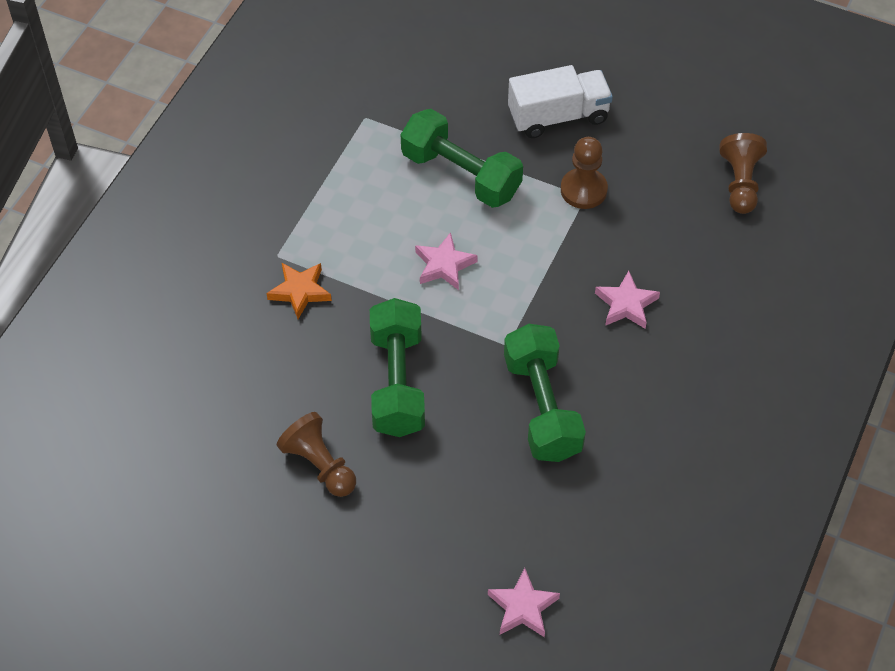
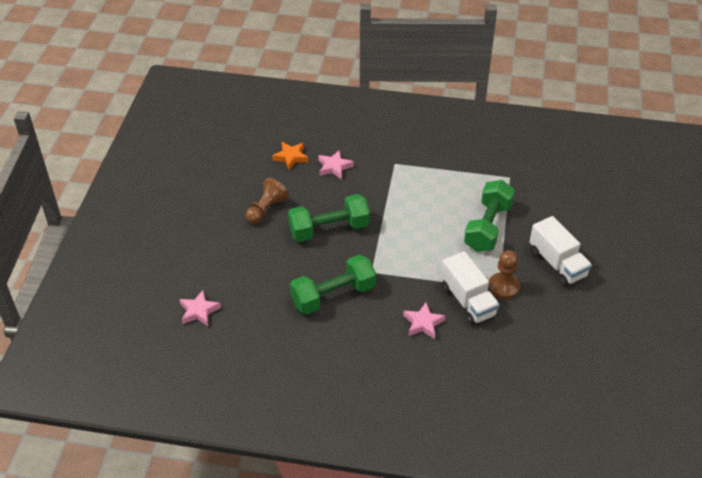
camera: 75 degrees right, 10 degrees down
(300, 291) = (374, 177): orange star -> orange star (291, 157)
(444, 265) = (417, 233): pink star -> pink star (334, 167)
(598, 239) = (468, 301): none -> white truck
(740, 183) = (550, 369): brown pawn -> none

